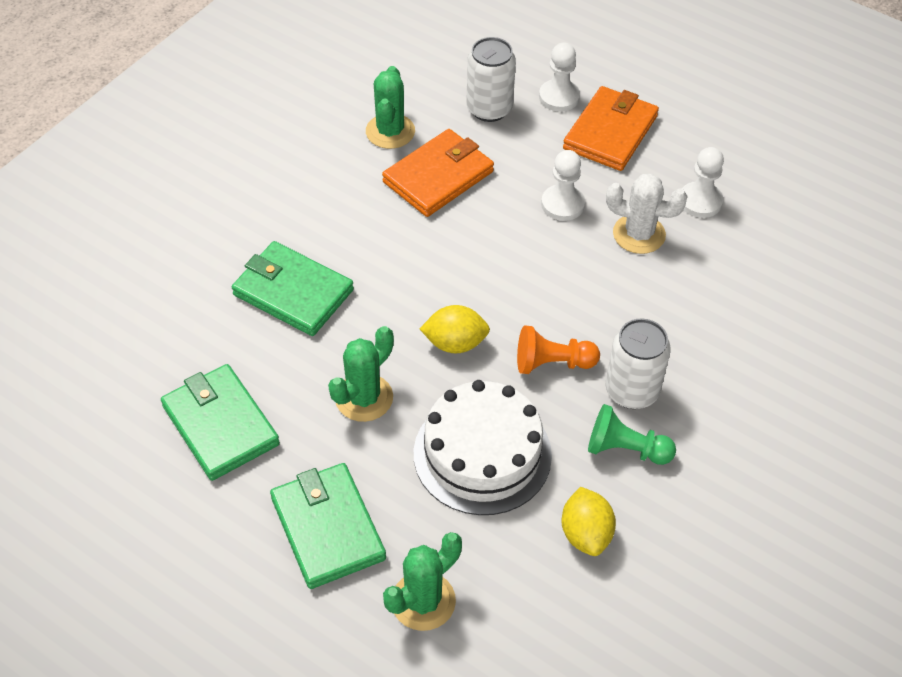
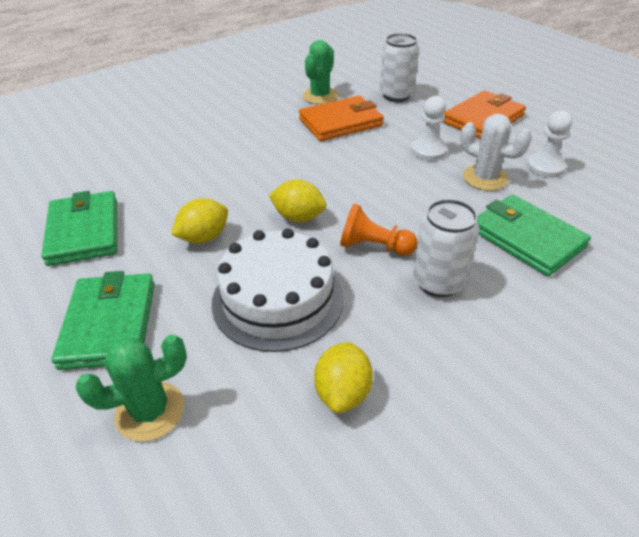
camera: 20 degrees right, 10 degrees down
(293, 292) = (196, 165): green wallet -> green wallet (526, 238)
(364, 398) = (204, 237): green cactus -> yellow lemon
(559, 97) = (450, 96): white pawn -> none
(625, 449) = (414, 327): green pawn -> none

